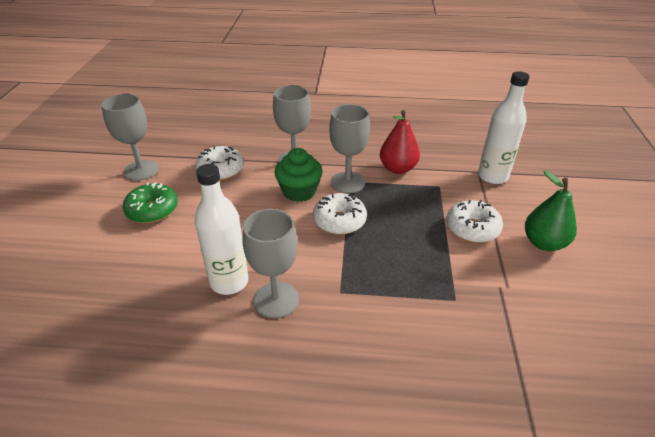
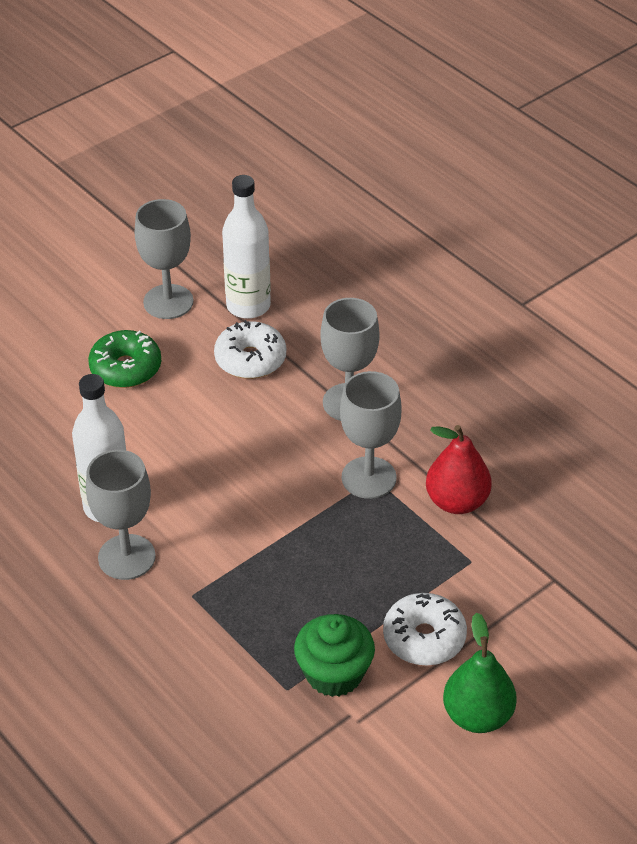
camera: 45 degrees right, 5 degrees up
(299, 191) = (299, 451): green cupcake -> green cupcake (334, 673)
(339, 221) = (293, 519): white donut -> none
(492, 176) = (561, 599): white bottle -> white bottle (248, 306)

